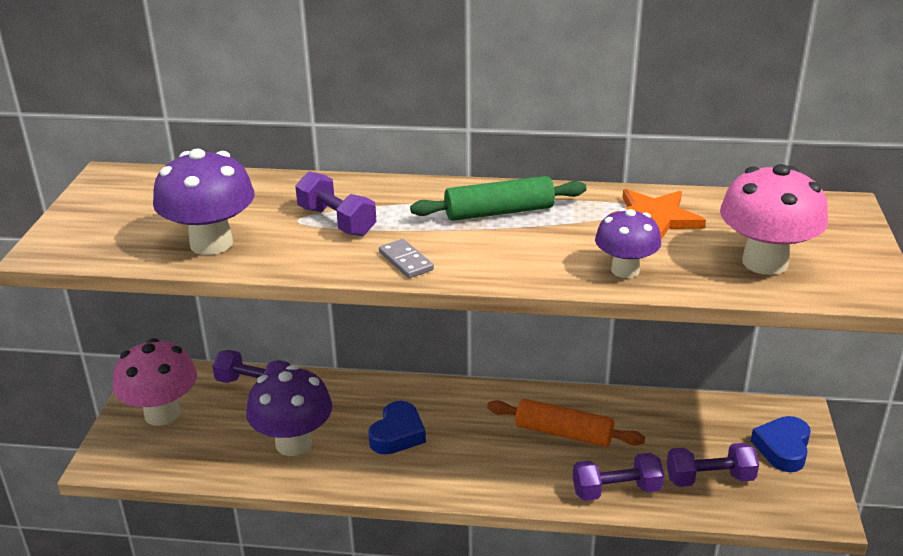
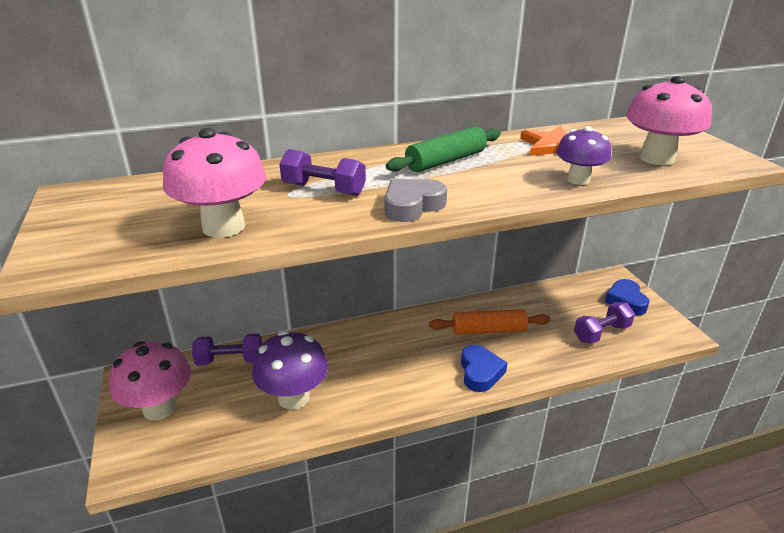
camera: 25 degrees left, 0 degrees up
(211, 243) = (223, 227): purple mushroom -> pink mushroom
(397, 434) = (372, 365): blue heart -> blue heart (480, 372)
(405, 261) = (412, 206): grey domino -> grey heart
(616, 491) = (552, 359): purple dumbbell -> none

